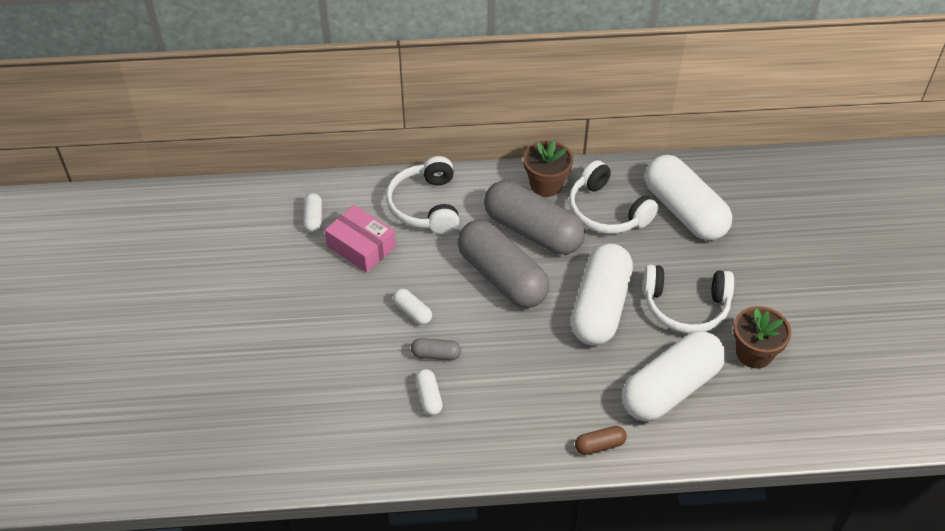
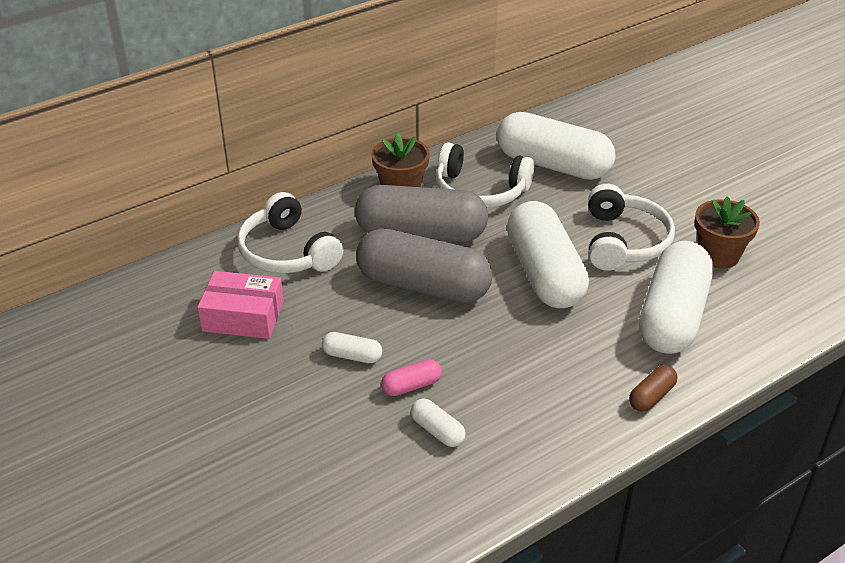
camera: 30 degrees left, 10 degrees down
(313, 218) = (164, 310): white capsule -> none
(436, 354) = (411, 386): grey capsule -> pink capsule
(685, 306) = (623, 241): white headphones -> white headphones turned 60 degrees counterclockwise

